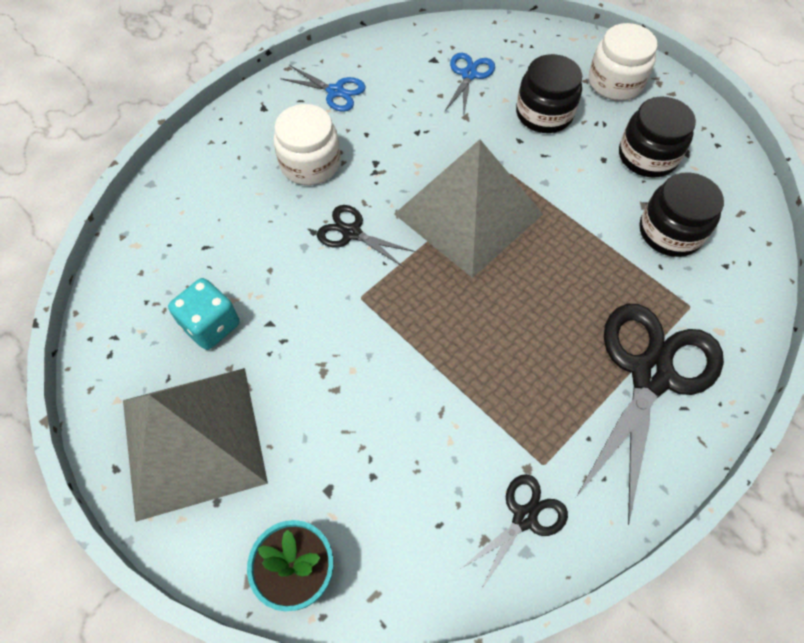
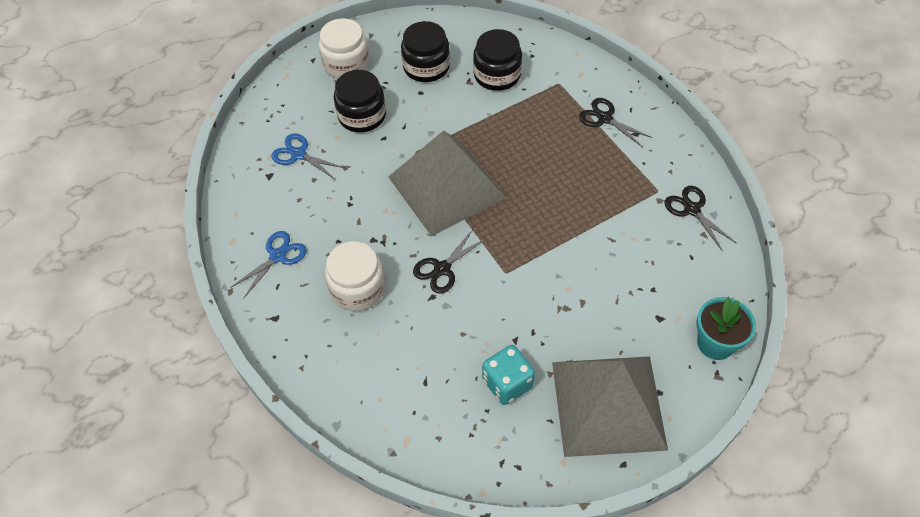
camera: 75 degrees left, 5 degrees down
(650, 375) = (605, 118): black scissors -> black scissors, size x0.49

